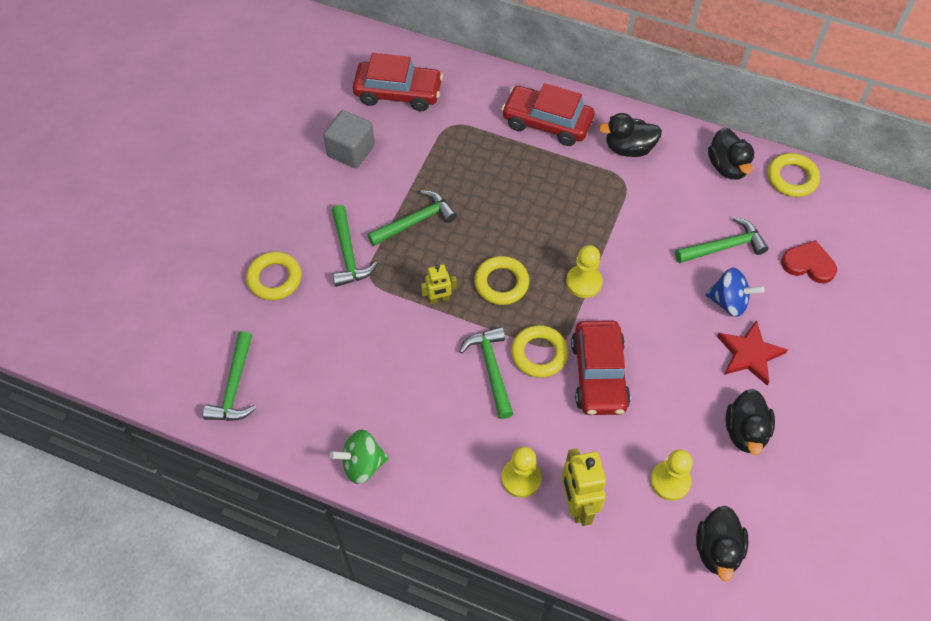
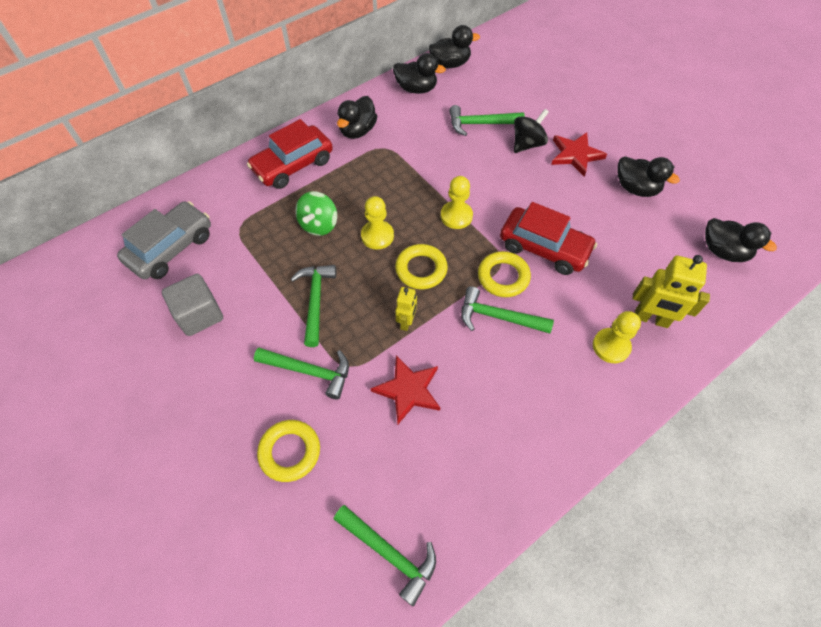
camera: 60 degrees left, 0 degrees up
(362, 464) = (539, 467): green spinning top -> green spinning top (319, 225)
(374, 333) = (408, 390): none -> red star
(398, 93) = (171, 248): red car -> grey car
(670, 481) = (656, 250): yellow pawn -> yellow pawn (377, 236)
(724, 247) = (480, 124): green hammer -> green hammer turned 105 degrees counterclockwise
(729, 302) = (527, 144): blue spinning top -> black spinning top
(791, 178) = (450, 64): yellow ring -> black duck
(808, 264) = (523, 91): red heart -> none

